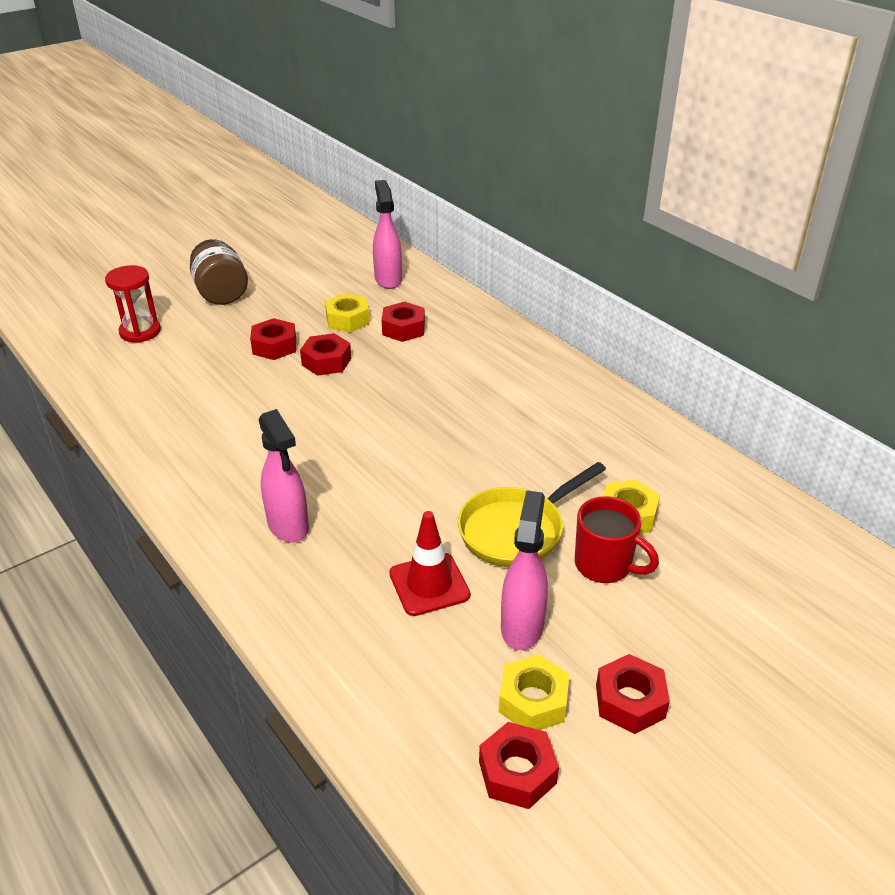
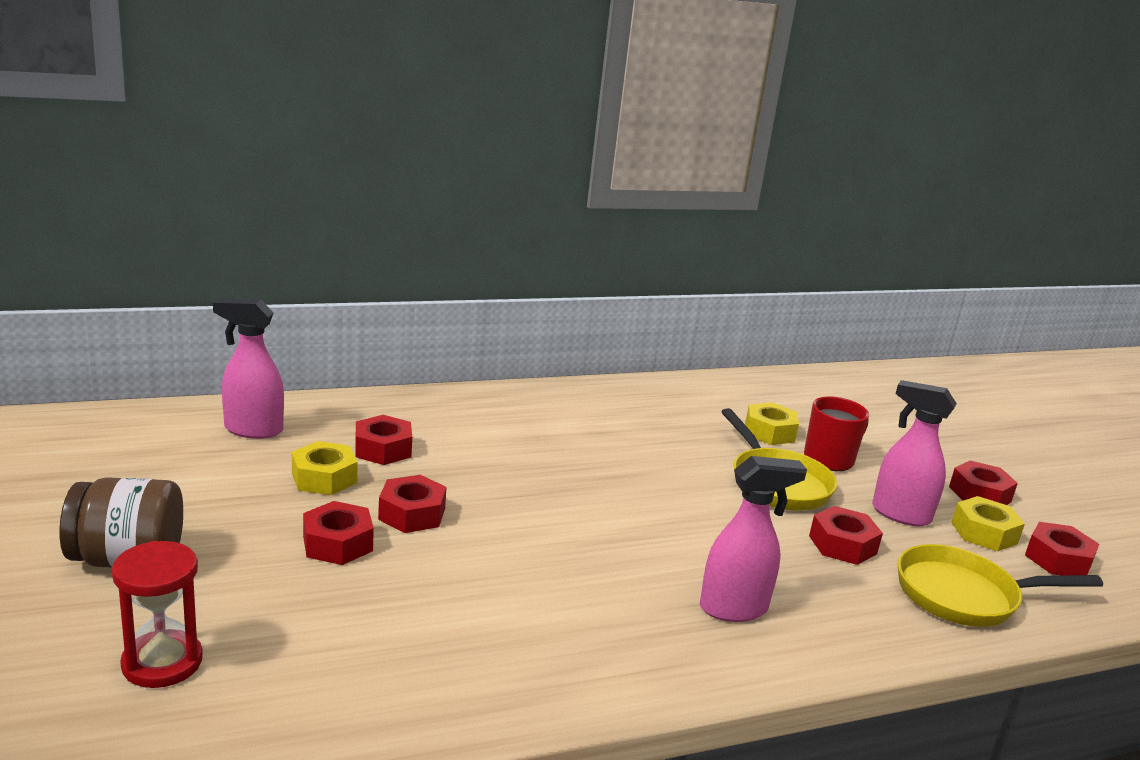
camera: 75 degrees left, 15 degrees down
(388, 678) = (964, 596): none -> yellow pan
(429, 584) = (842, 545): red traffic cone -> red nut

